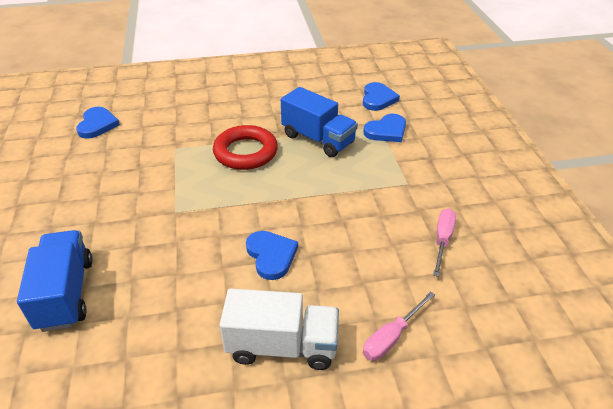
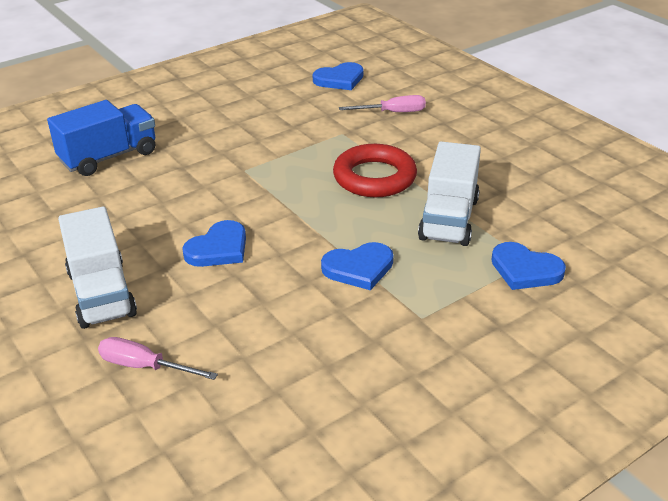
camera: 65 degrees right, 5 degrees down
(318, 139) = (448, 219): blue truck -> white truck
(378, 99) = (598, 242): blue heart -> blue heart (359, 268)
(442, 240) = (329, 374): pink screwdriver -> pink screwdriver (393, 112)

